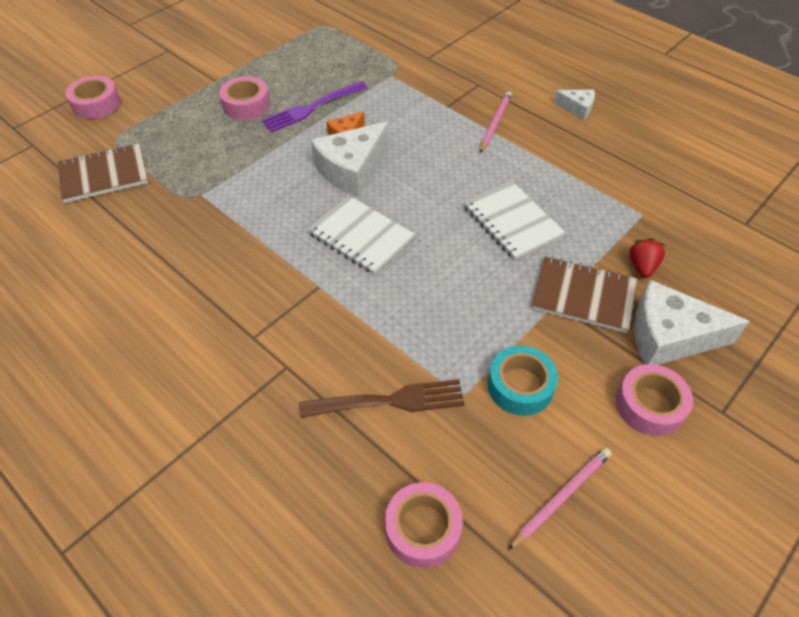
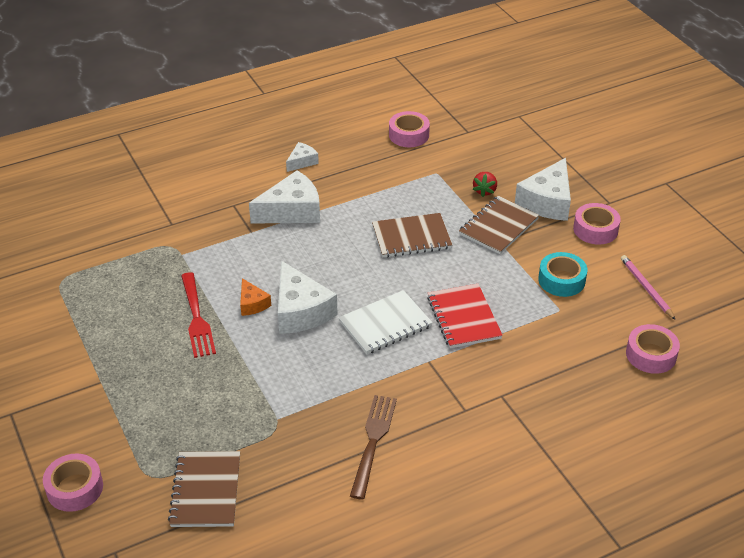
camera: 70 degrees left, 10 degrees down
(246, 105) = (160, 364): pink tape -> pink tape (409, 135)
(312, 107) = (196, 317): purple fork -> red fork
(388, 401) = (551, 347): brown fork -> brown fork (373, 442)
(401, 300) = (463, 318): none -> red notebook
(495, 123) = (292, 211): pink pencil -> white cheese
(512, 222) = (411, 237): white notebook -> brown notebook
(642, 266) = (484, 191): red strawberry -> red strawberry turned 105 degrees counterclockwise

